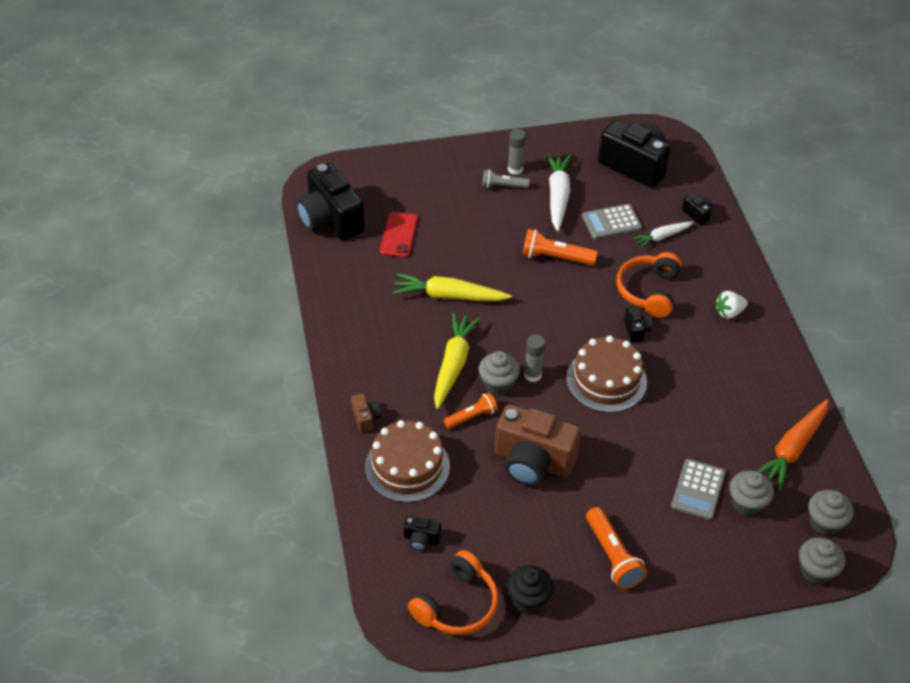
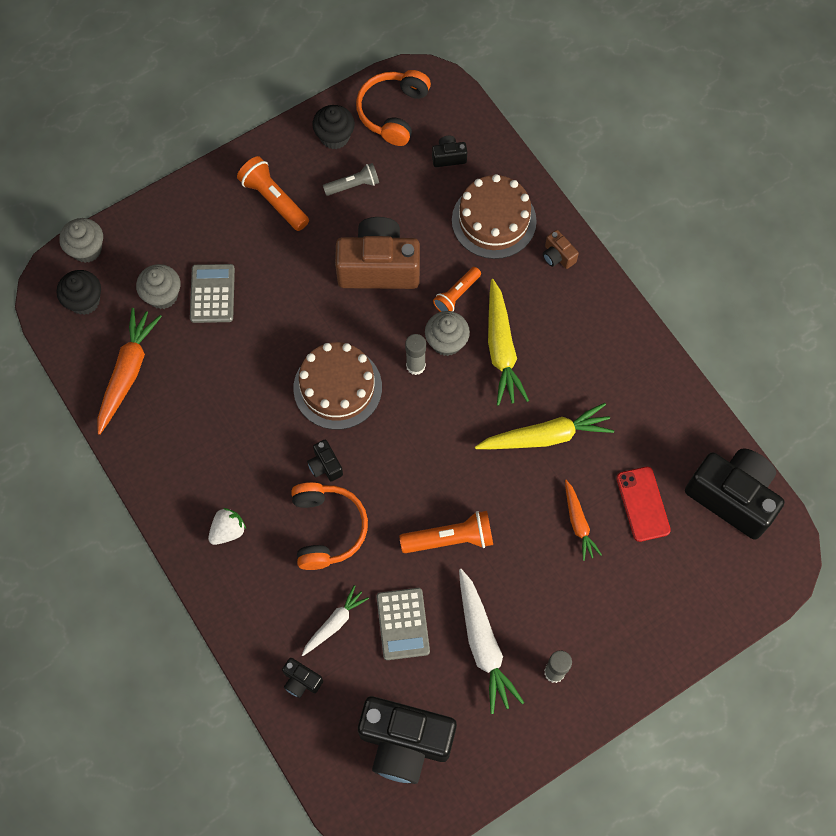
camera: 160 degrees right, 20 degrees up
(453, 238) = (578, 523): none -> orange carrot
(503, 186) = (557, 634): grey flashlight -> grey flashlight (353, 185)
(611, 222) = (403, 624): grey calculator -> grey calculator turned 120 degrees clockwise
(825, 523) = (84, 301): grey cupcake -> black cupcake

